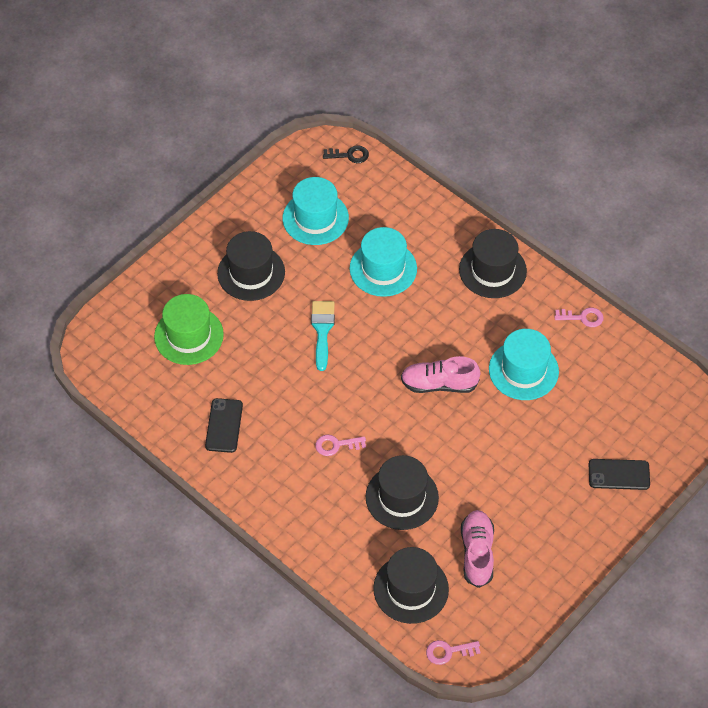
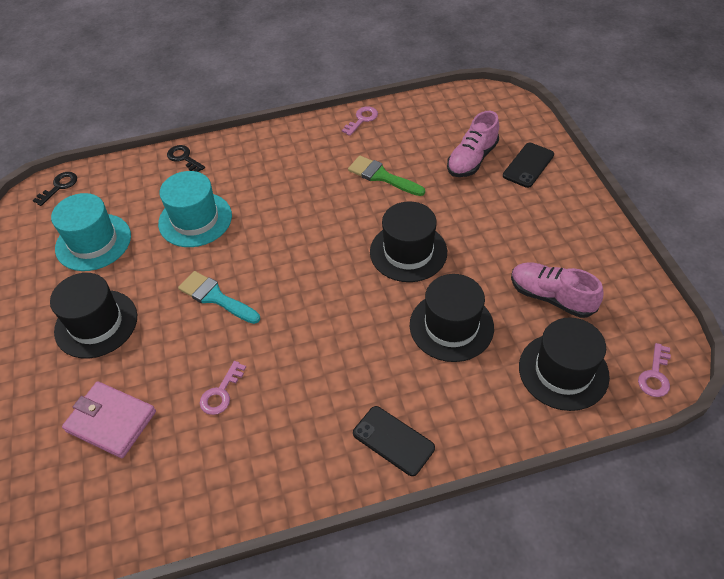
camera: 55 degrees left, 5 degrees down
(189, 335) = (111, 421): green hat -> pink wallet
(224, 425) = (249, 446): black phone -> black phone (393, 440)
(336, 445) = (353, 352): pink key -> pink key (221, 393)
(439, 216) = (183, 158): none -> black key
(439, 384) = (349, 238): pink shoe -> pink shoe (472, 159)
(492, 270) = (268, 150): black hat -> black hat (408, 252)
(523, 370) = (381, 176): turquoise hat -> green brush

